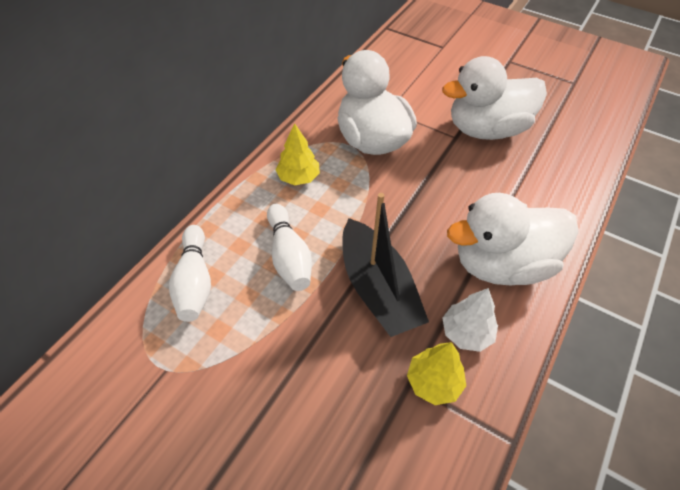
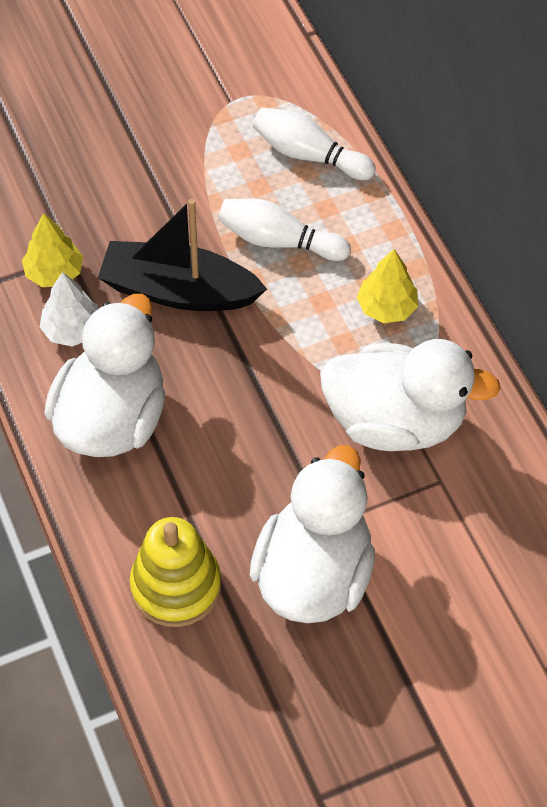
camera: 125 degrees right, 5 degrees up
(554, 175) = (176, 586): none -> yellow stacking toy

